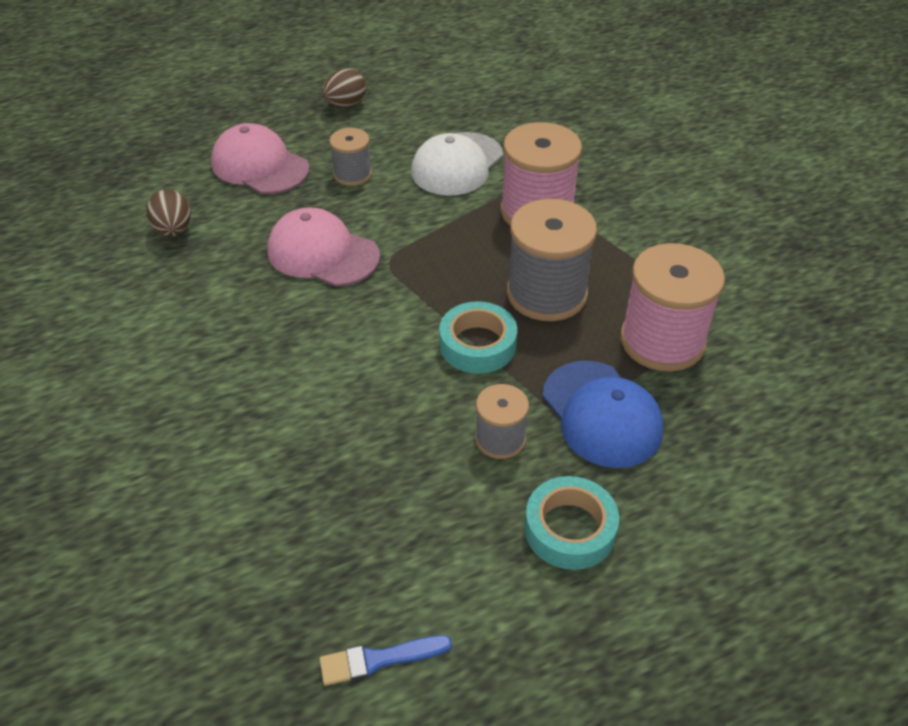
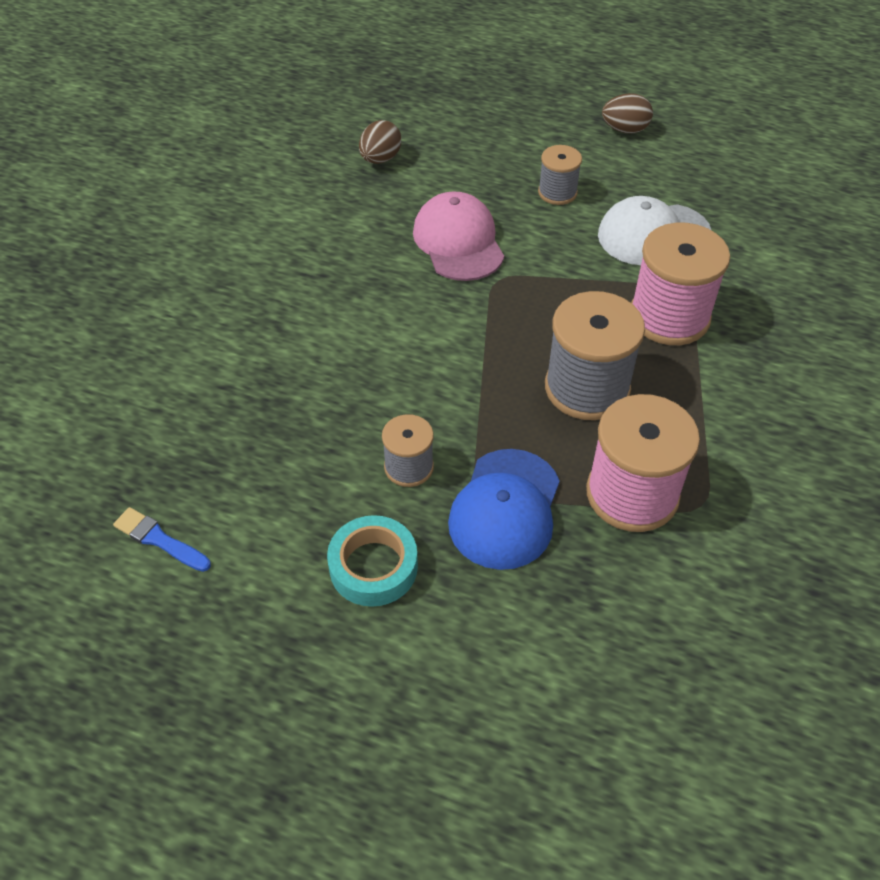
camera: 45 degrees right, 5 degrees up
(260, 166) = (496, 144): pink cap -> none
(477, 344) = (482, 388): turquoise tape -> none

